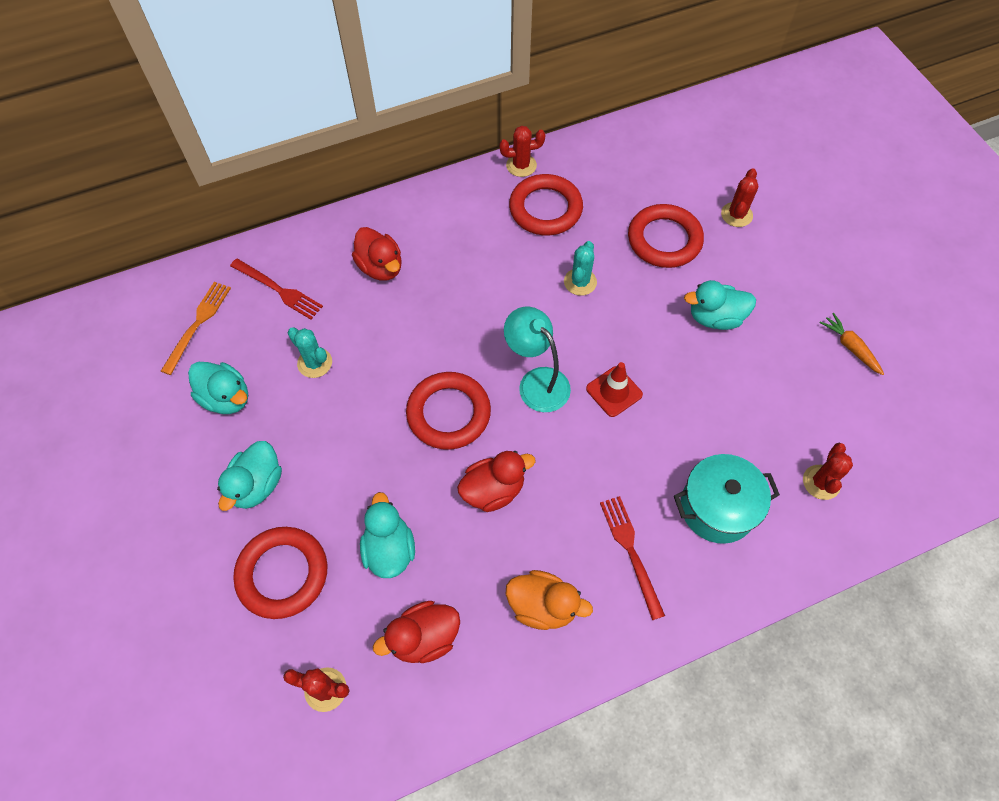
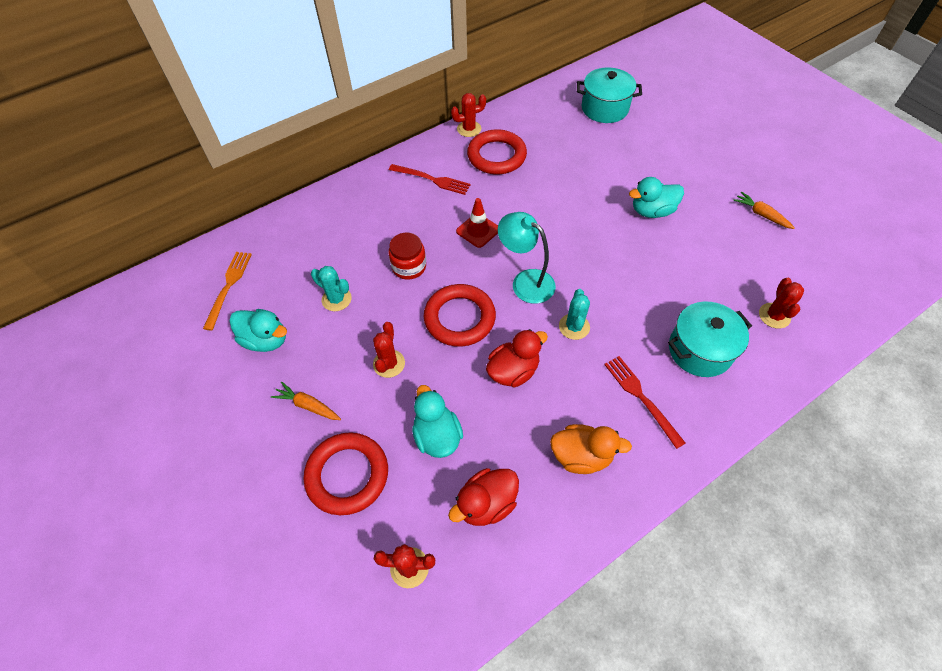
camera: 10 degrees left, 5 degrees down
(257, 485) = (308, 405): turquoise duck -> orange carrot
(279, 290) = (293, 249): red fork -> red fork (432, 180)
(380, 267) = (375, 218): red duck -> none
(406, 337) = (409, 267): none -> red jar
(580, 282) = (539, 203): turquoise cactus -> turquoise cactus (574, 327)
(614, 391) = (590, 278): red traffic cone -> red traffic cone (478, 230)
(664, 240) = (595, 163): red ring -> none
(698, 165) = (604, 108): none -> turquoise pot
(736, 215) = (644, 137): red cactus -> red cactus (389, 364)

